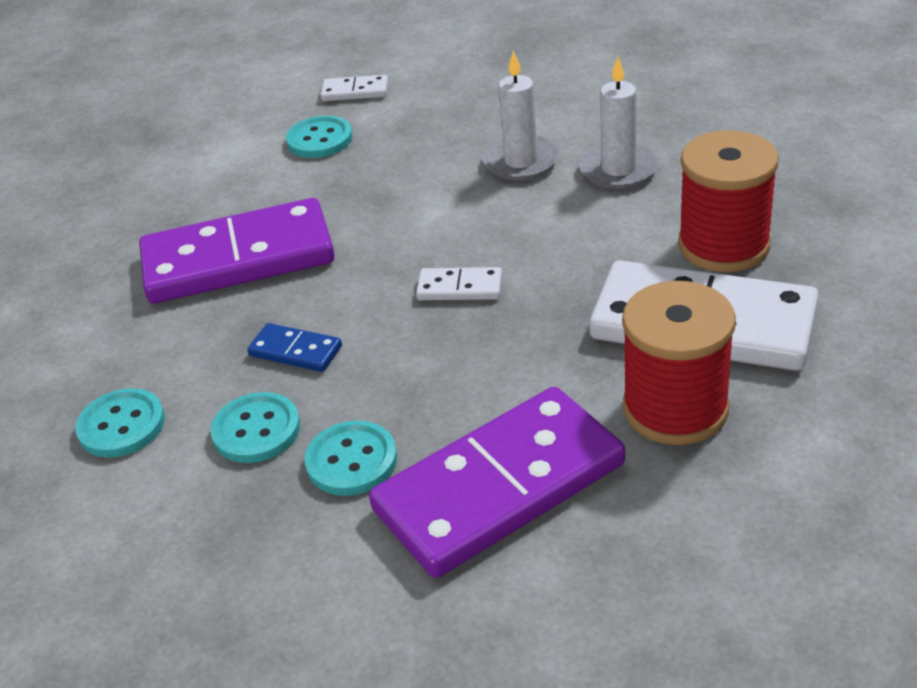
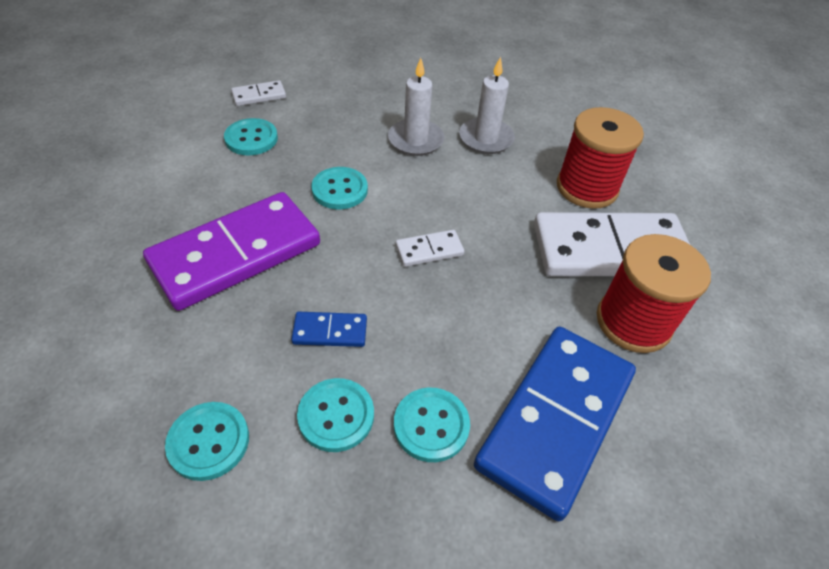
camera: 30 degrees left, 10 degrees up
(391, 207) = (340, 190): none -> turquoise button
(499, 486) = (555, 419): purple domino -> blue domino

